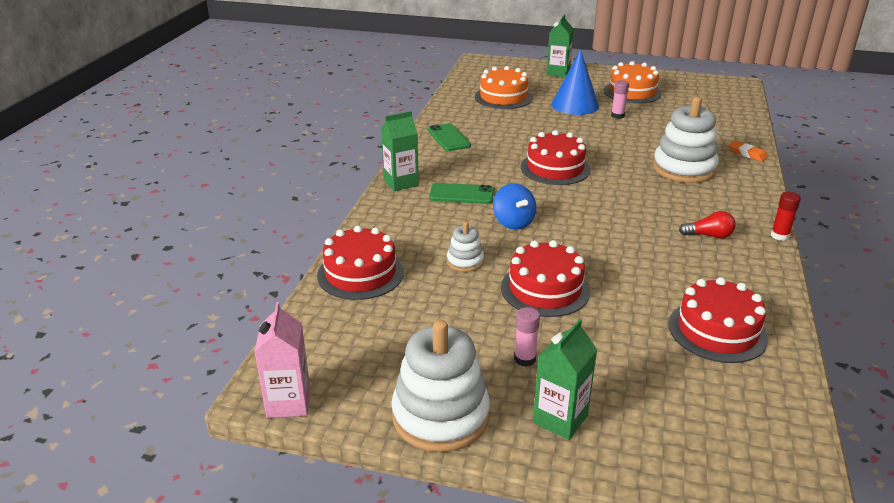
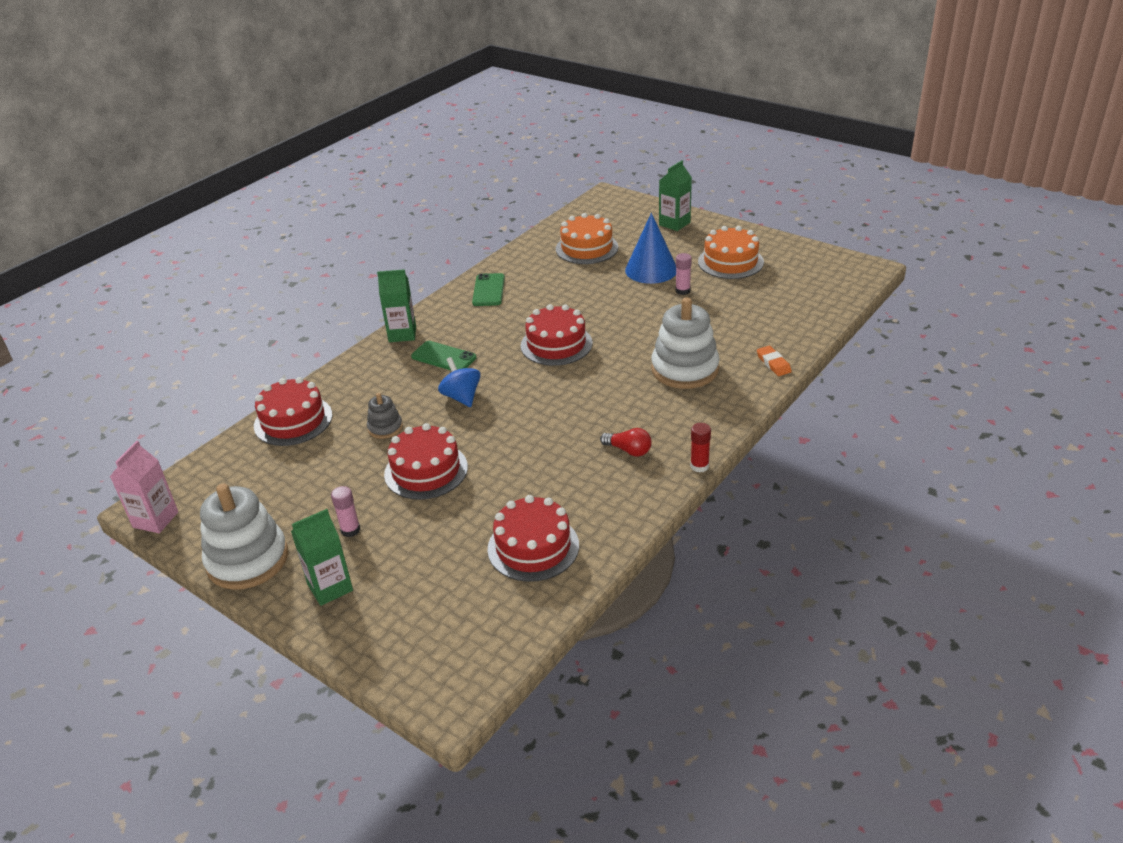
camera: 25 degrees right, 5 degrees up
(465, 261) = (385, 428): white stacking toy -> grey stacking toy
(513, 222) = (461, 397): blue spinning top -> blue spinning top turned 150 degrees clockwise

